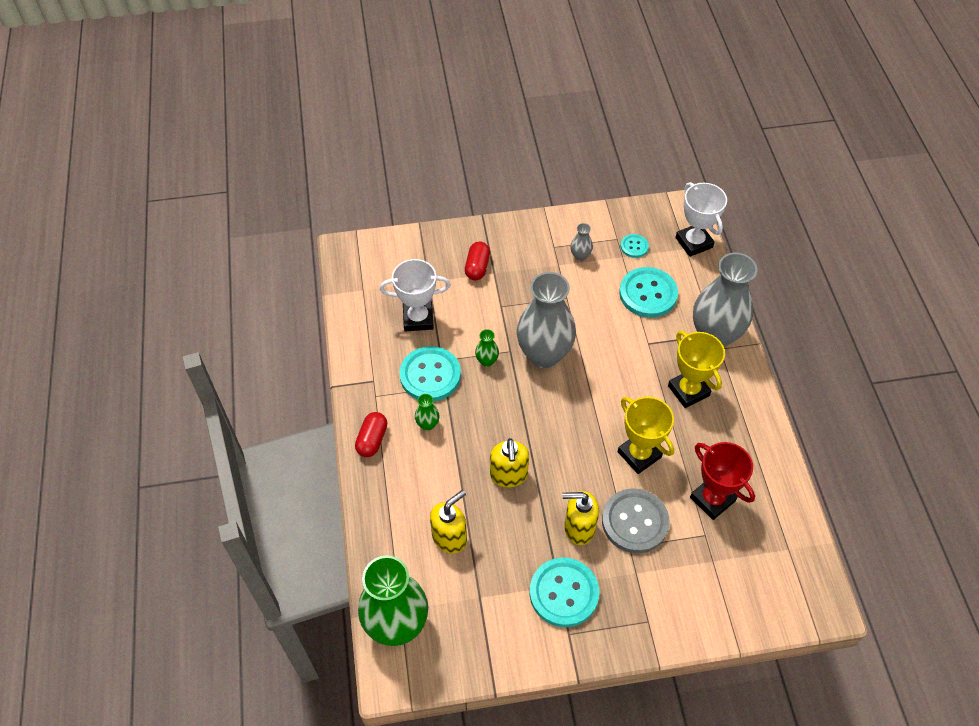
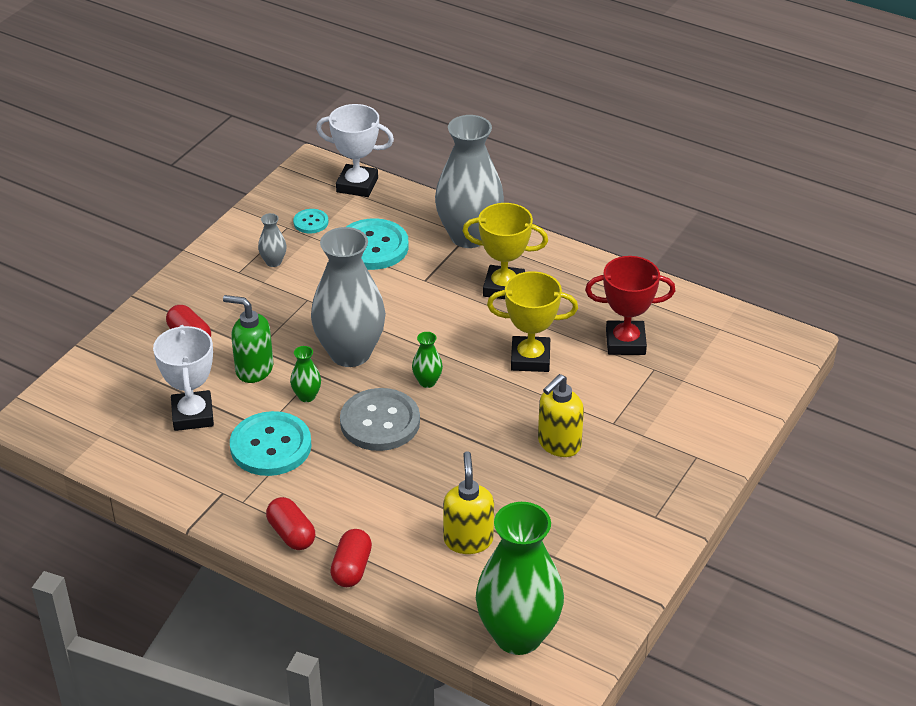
camera: 50 degrees left, 15 degrees down
(373, 491) = (351, 568): none -> red capsule
(418, 318) = (192, 415): white trophy -> white trophy turned 45 degrees counterclockwise
(428, 424) = (325, 481): green vase -> green vase (427, 382)
(482, 318) = (254, 369): none -> green soap dispenser
(509, 475) = (450, 458): yellow soap dispenser -> none
(564, 593) = (612, 494): turquoise button -> none
(635, 522) = (593, 404): grey button -> grey button (380, 422)

